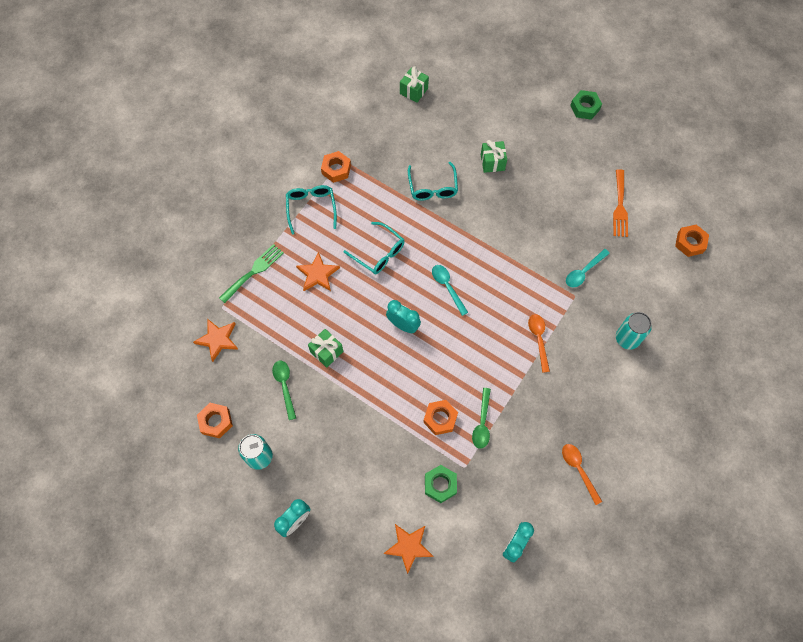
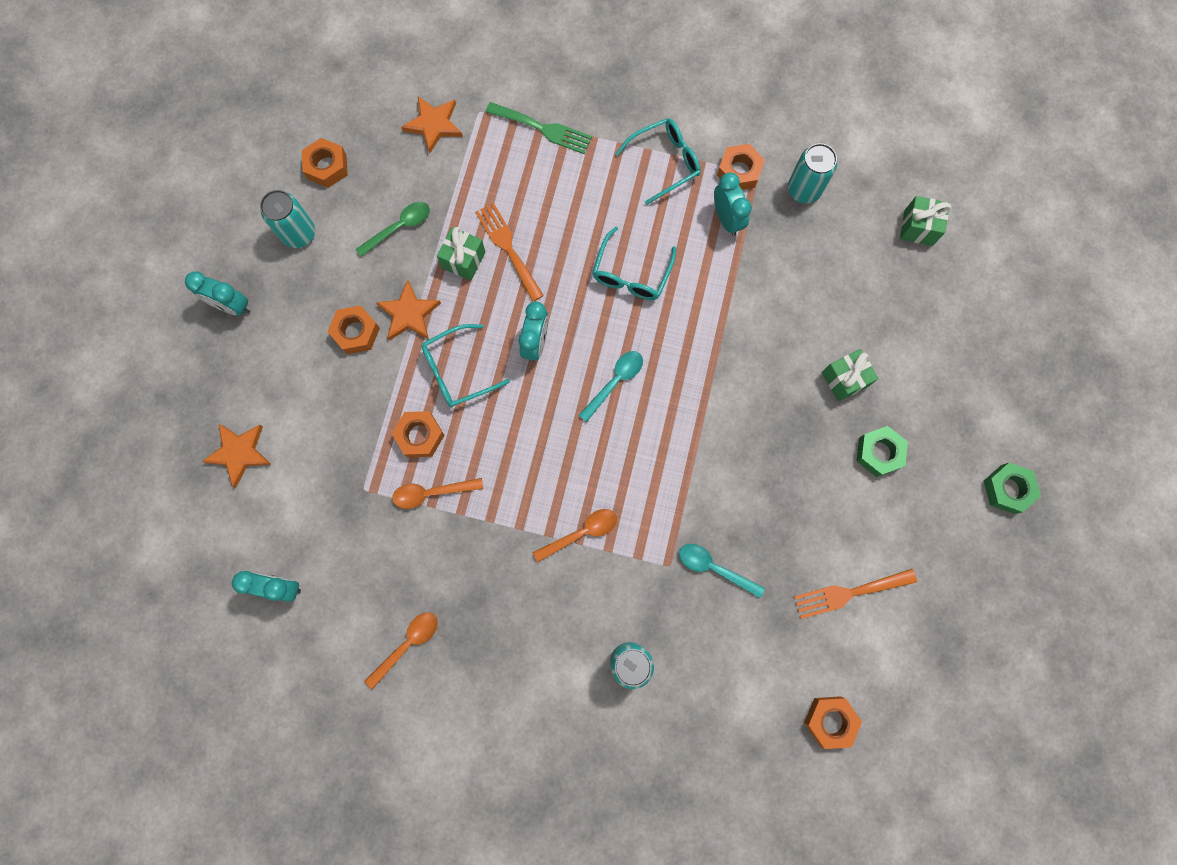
camera: 70 degrees right, 10 degrees up
(318, 274) = (569, 208): orange star -> orange star (409, 314)
(329, 321) = (508, 248): none -> orange fork
(350, 439) = (356, 332): none -> orange nut
(364, 139) = (803, 190): none -> turquoise can
(365, 187) = (726, 219): none -> turquoise clock
(432, 187) = (765, 309): turquoise glasses -> turquoise glasses (458, 371)
(440, 485) = (330, 465): green nut -> green nut (879, 453)
(482, 423) = (432, 493): green spoon -> orange spoon

